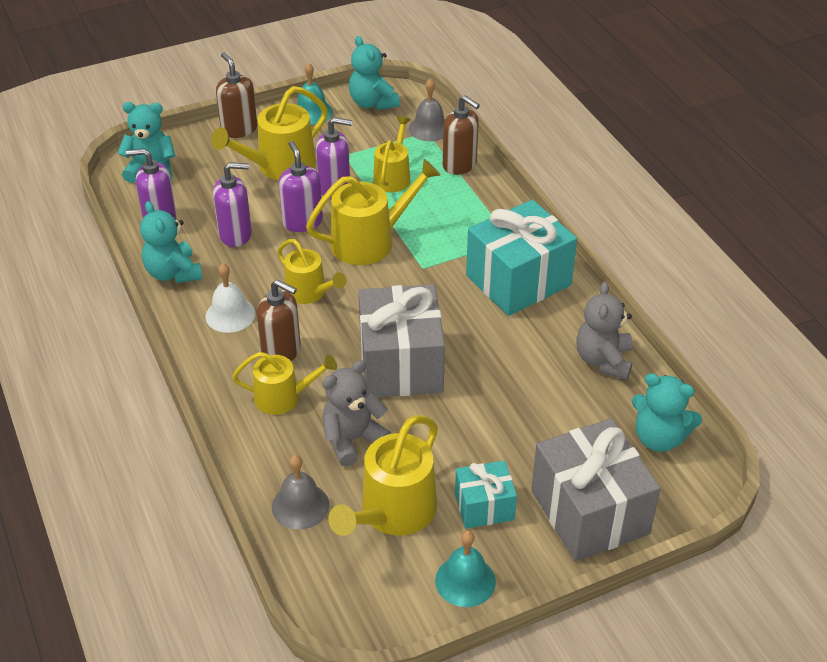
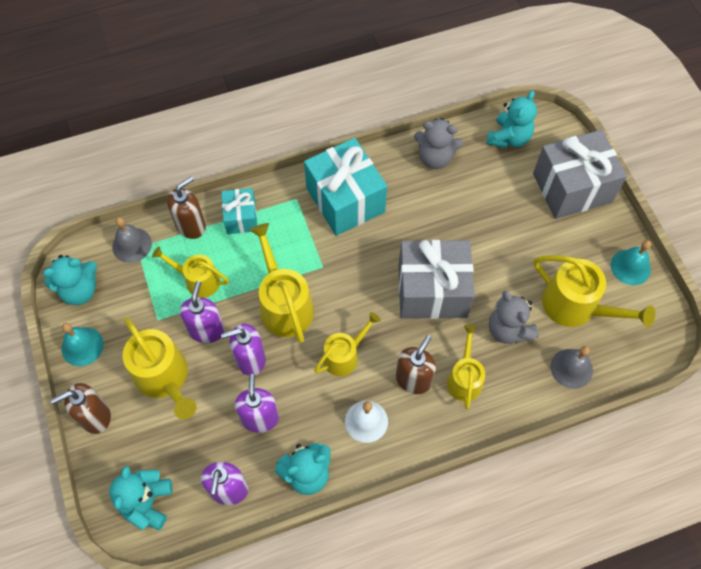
camera: 85 degrees left, 20 degrees up
(484, 506) = (569, 249): turquoise gift -> turquoise gift (241, 218)

